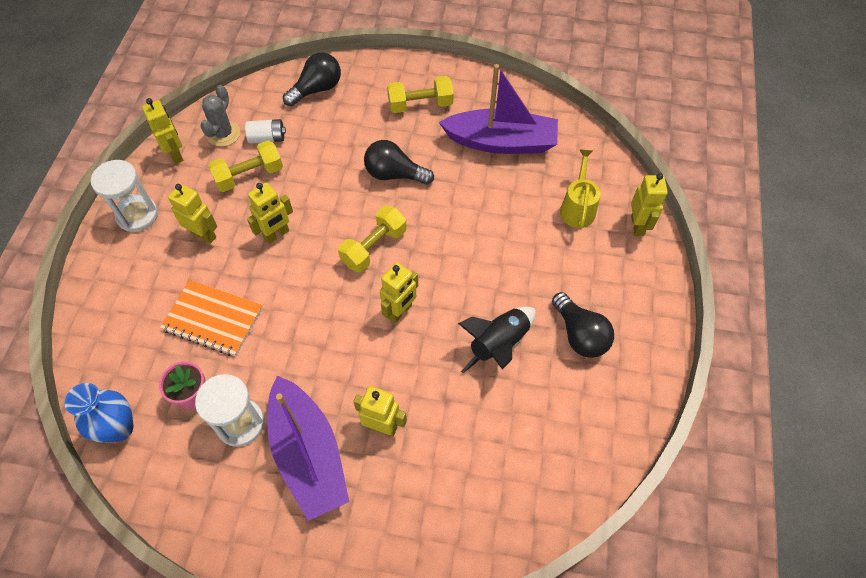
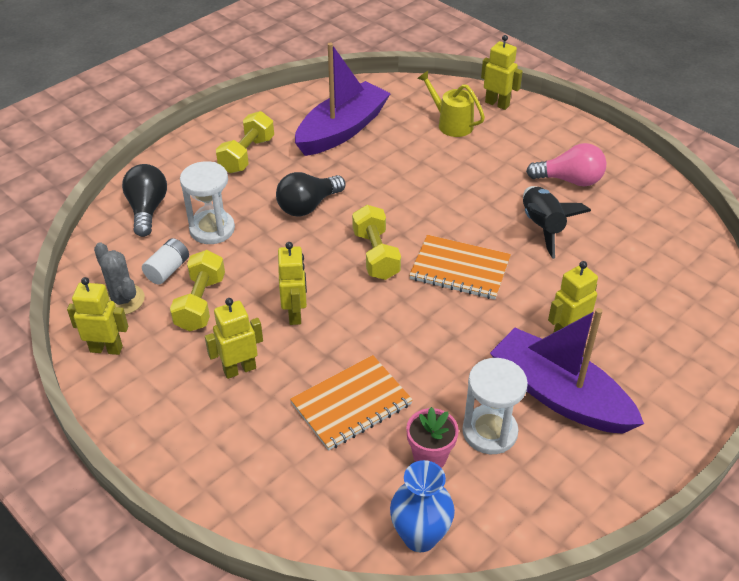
camera: 55 degrees left, 15 degrees down
(137, 215) = (155, 414): white hourglass -> white hourglass (212, 229)
(308, 454) = (559, 395): purple boat -> purple boat turned 150 degrees counterclockwise
(400, 311) = (460, 269): yellow robot -> orange notebook
(579, 334) = (570, 180): black light bulb -> pink light bulb

